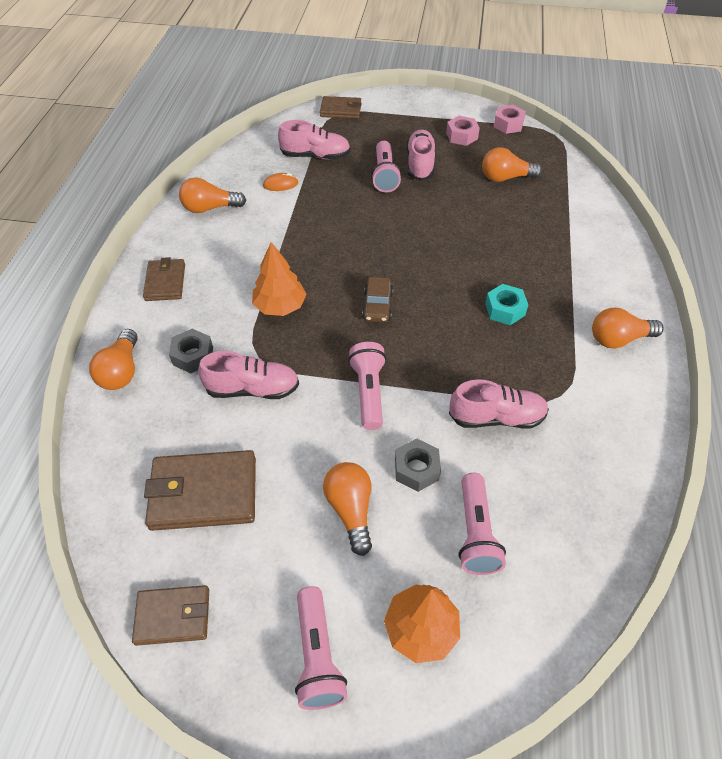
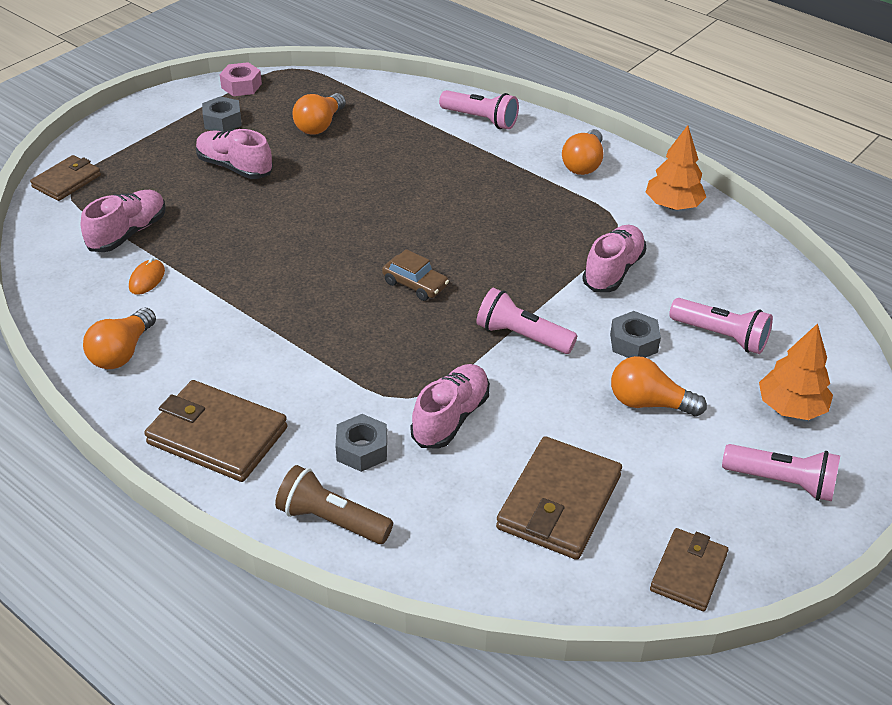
camera: 60 degrees left, 10 degrees down
(121, 371) = (331, 520): orange light bulb -> brown flashlight
(165, 282) = (217, 435): brown wallet -> brown wallet, size x1.63
(280, 306) = (349, 354): orange tree -> orange tree (673, 205)
(384, 175) = (224, 198): pink flashlight -> pink flashlight (480, 120)
(461, 136) = (222, 121): pink nut -> grey nut
(505, 309) = (494, 208): turquoise nut -> none

